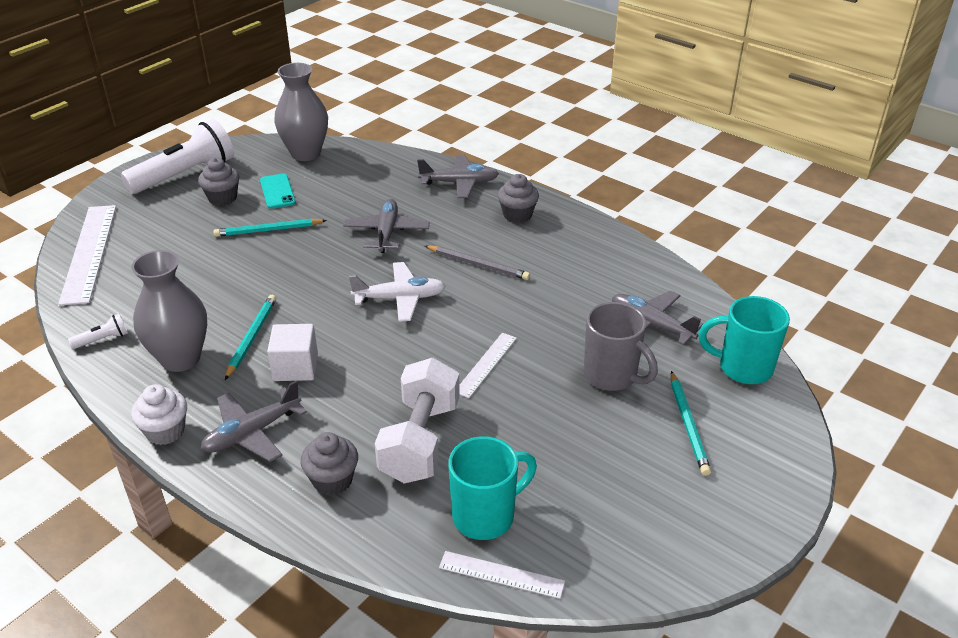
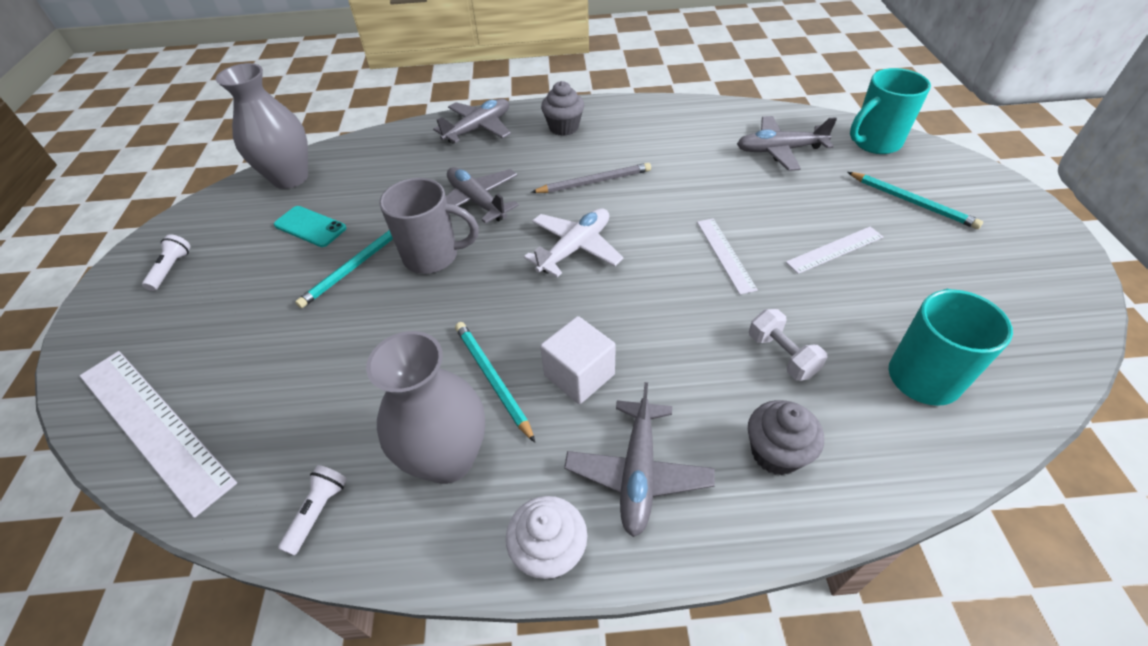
camera: 40 degrees left, 10 degrees up
(185, 175) = (171, 269): white flashlight -> white flashlight, size x0.41
(222, 198) = (254, 266): grey cupcake -> none
(420, 441) = (782, 355): white dumbbell -> white dumbbell, size x0.52
(501, 574) = (1009, 413): white ruler -> white ruler (834, 249)
(612, 376) = (816, 202): grey mug -> grey mug (433, 256)

